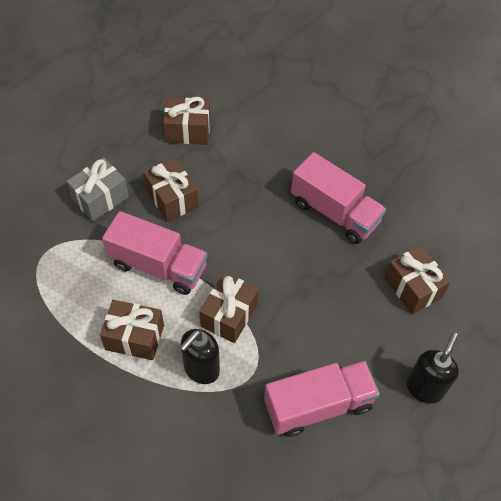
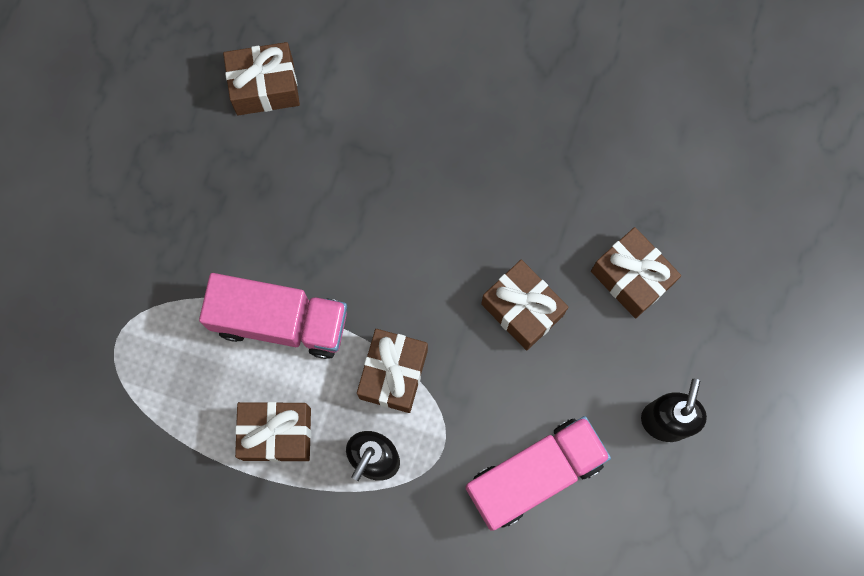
camera: 10 degrees left, 20 degrees up
(100, 198) = (169, 232): grey gift -> none
(172, 199) = (271, 210): brown gift -> brown gift (522, 309)
(334, 212) = (506, 181): pink truck -> none

